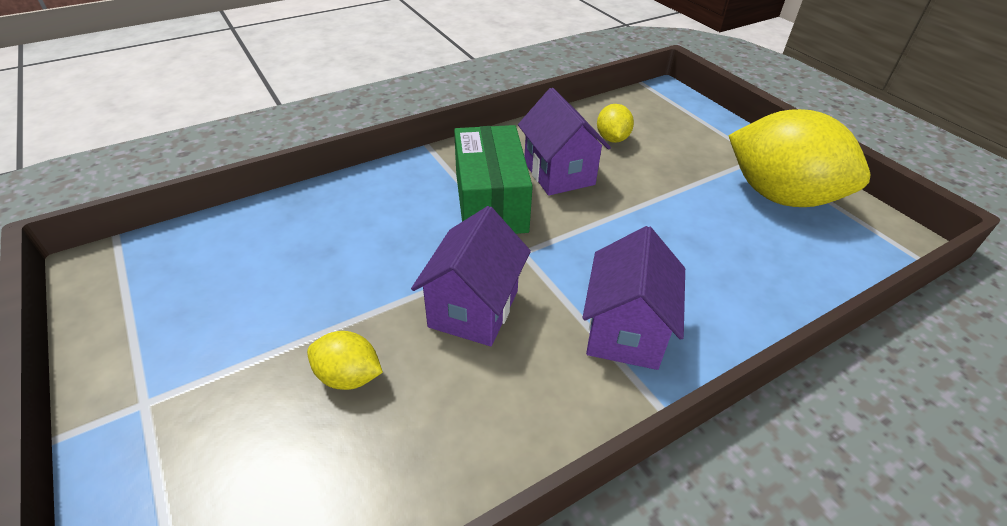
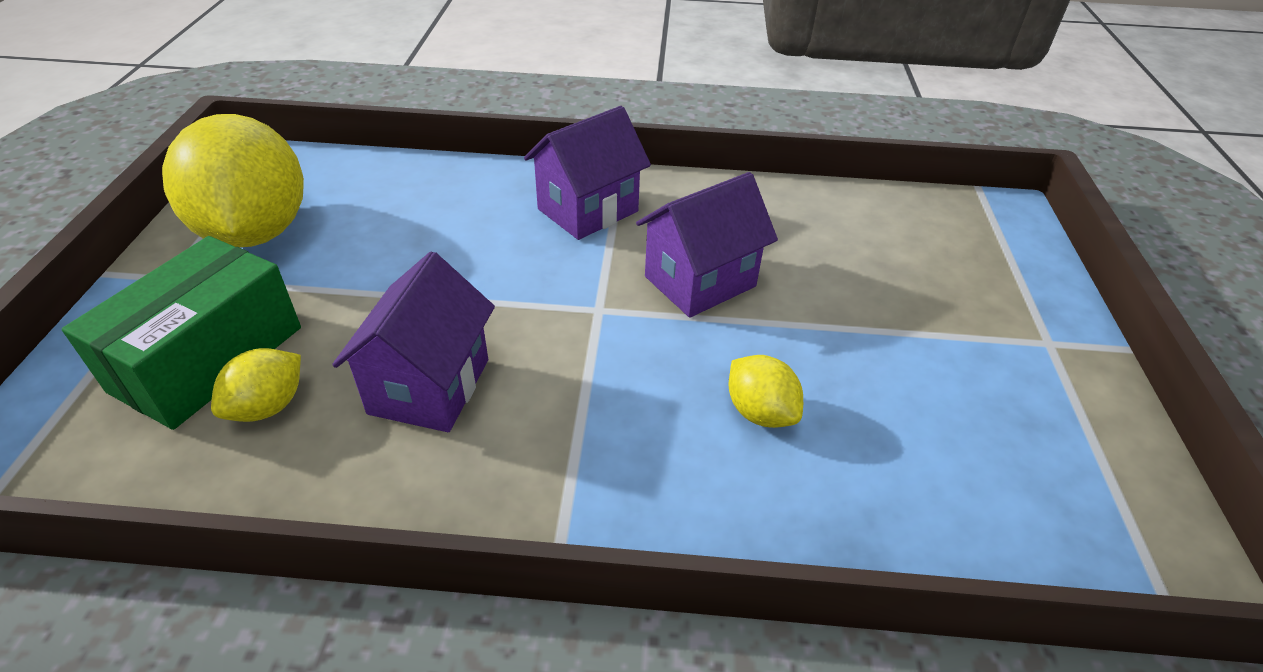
camera: 145 degrees left, 0 degrees up
(348, 376) = (849, 281): yellow lemon -> yellow lemon (760, 412)
(490, 202) = (568, 389): green box -> green box (208, 359)

